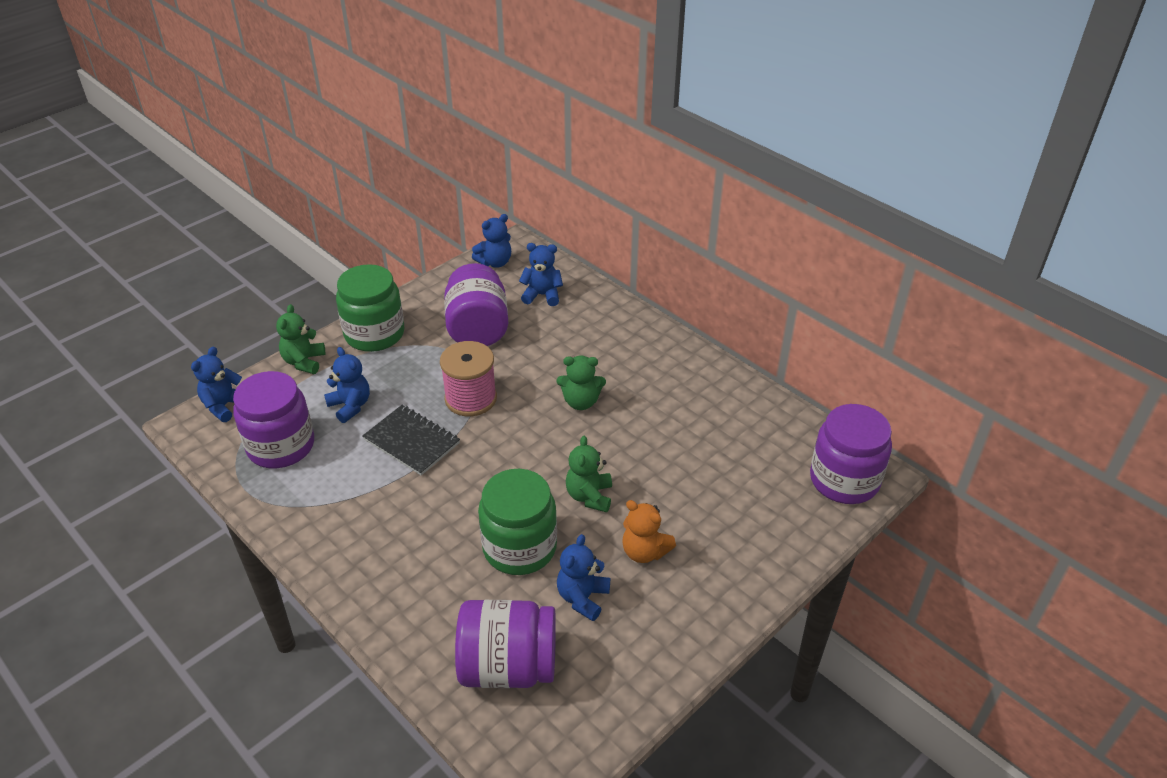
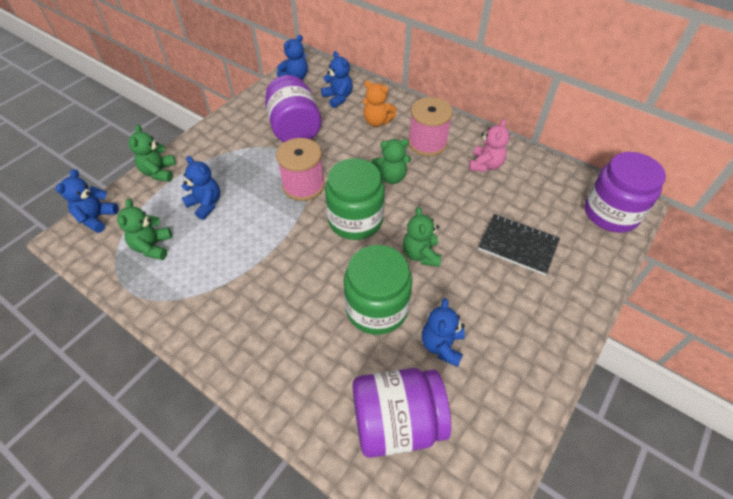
camera: 10 degrees left, 10 degrees up
(281, 446) = (152, 247): purple jar -> green teddy bear
(374, 334) = (213, 143): green jar -> green jar (355, 220)
(411, 441) = (263, 228): black notebook -> black notebook (518, 245)
(542, 295) = (338, 98): blue teddy bear -> blue teddy bear turned 60 degrees clockwise
(639, 365) = (427, 143): none -> pink spool
(644, 551) = (479, 296): orange teddy bear -> orange teddy bear (377, 121)
(704, 402) = (485, 165): none -> pink teddy bear

